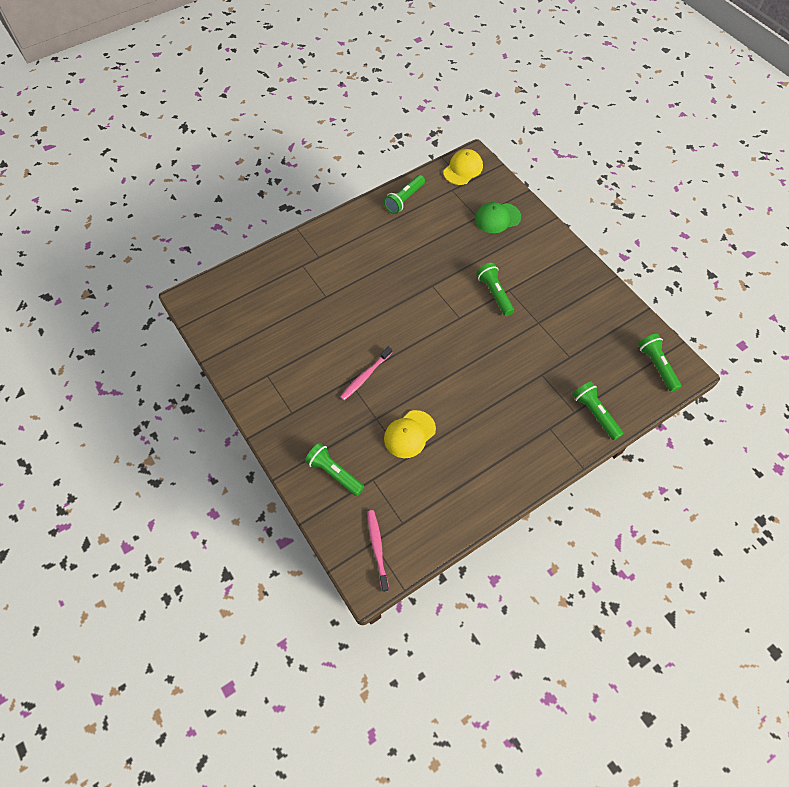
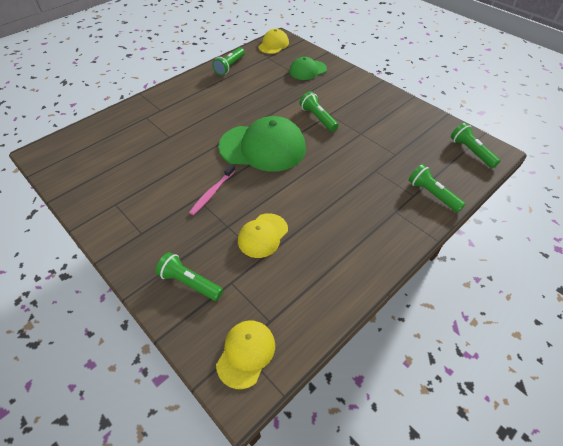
camera: 10 degrees left, 10 degrees down
(377, 548) = (246, 353): pink toothbrush -> yellow cap
(426, 326) = (263, 147): none -> green cap

